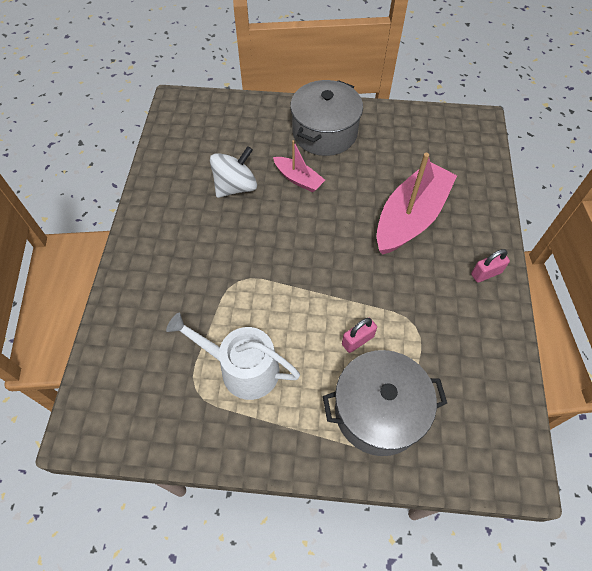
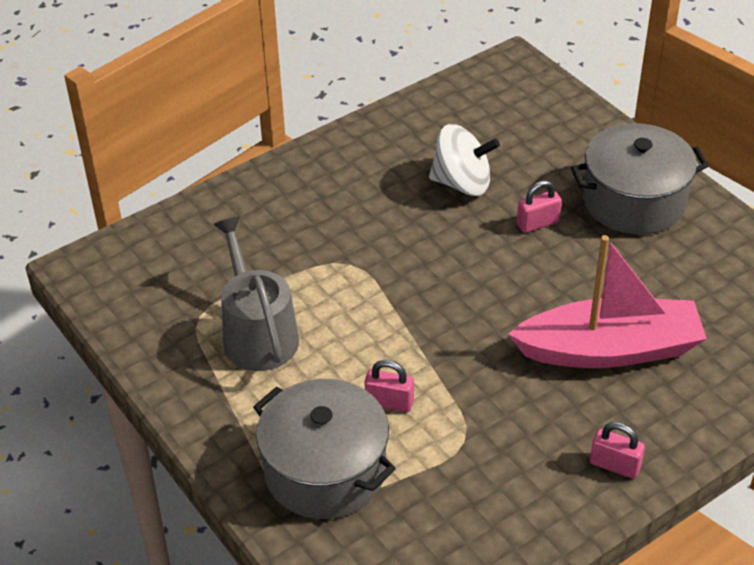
camera: 50 degrees right, 15 degrees down
(242, 368) = (257, 334): white watering can -> grey watering can
(298, 179) = (537, 223): pink boat -> pink padlock

